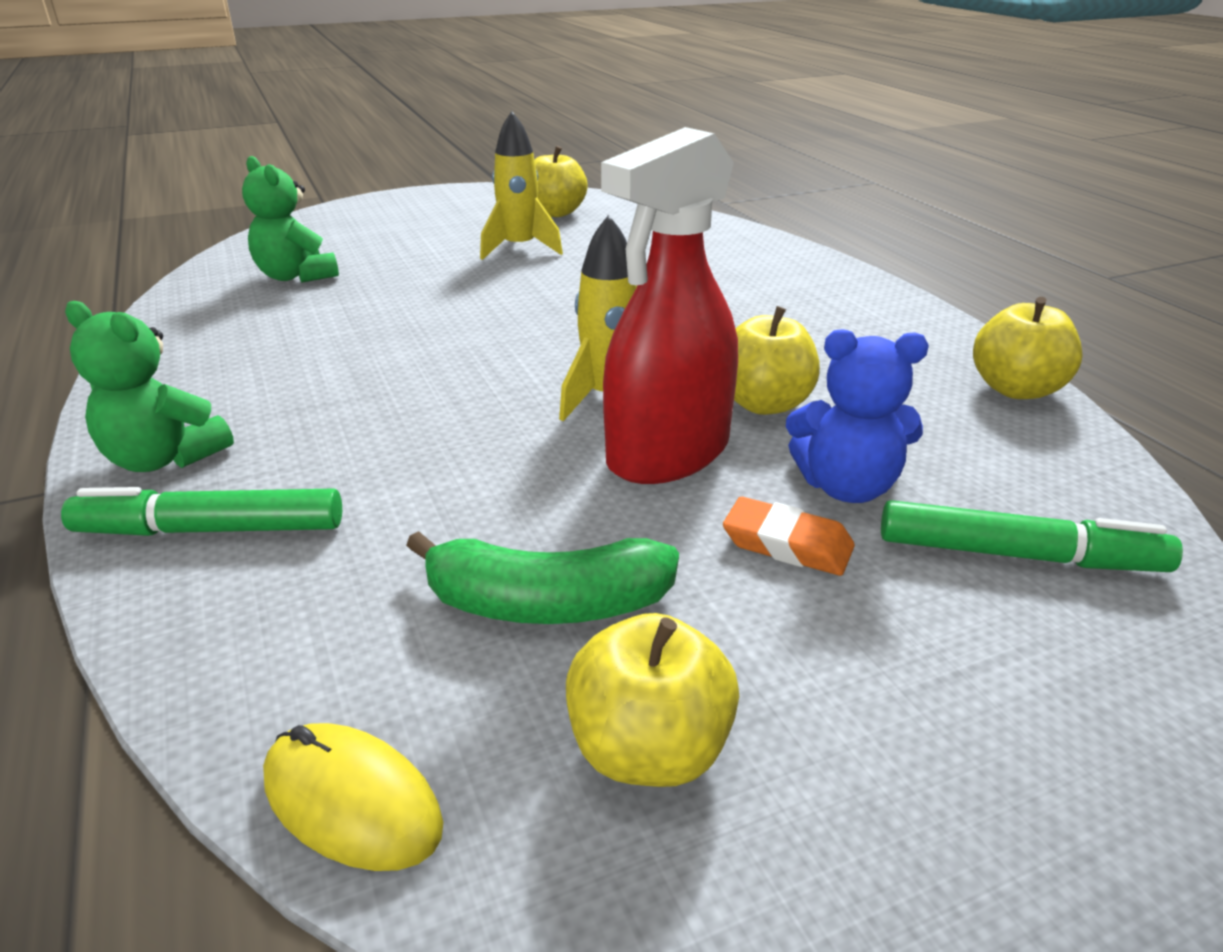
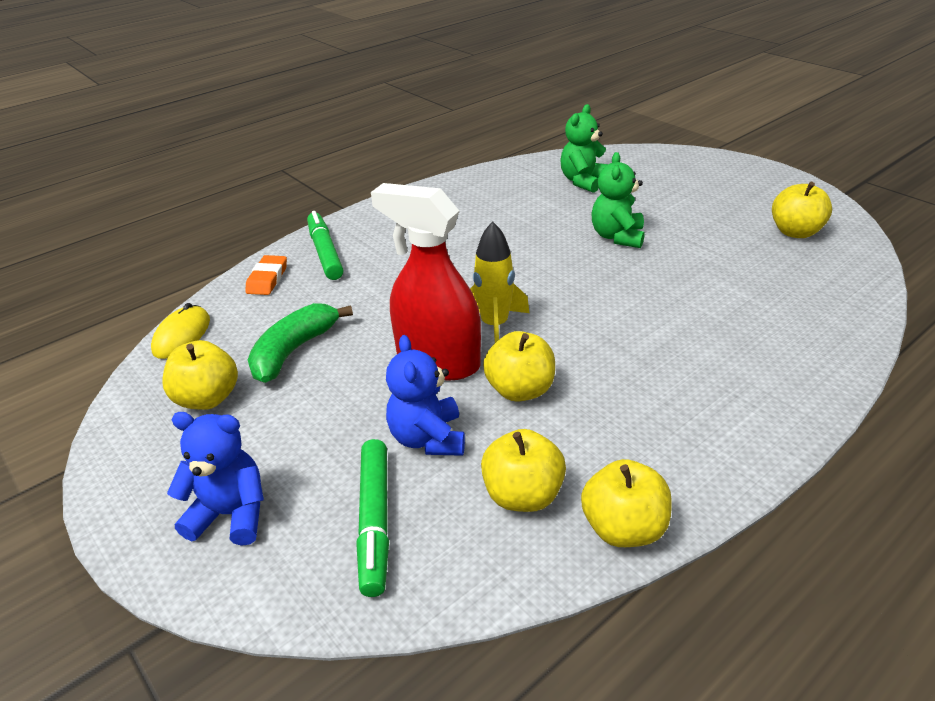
camera: 75 degrees right, 5 degrees up
(164, 459) = (373, 222): green teddy bear -> green teddy bear (617, 237)
(520, 249) = (701, 237): yellow rocket -> none
(547, 603) = (294, 351): green banana -> green banana turned 45 degrees clockwise
(787, 544) = (360, 420): orange eraser -> orange eraser (267, 279)
(965, 436) = (522, 495): none -> yellow apple
(1013, 721) = (231, 514): none -> blue teddy bear

